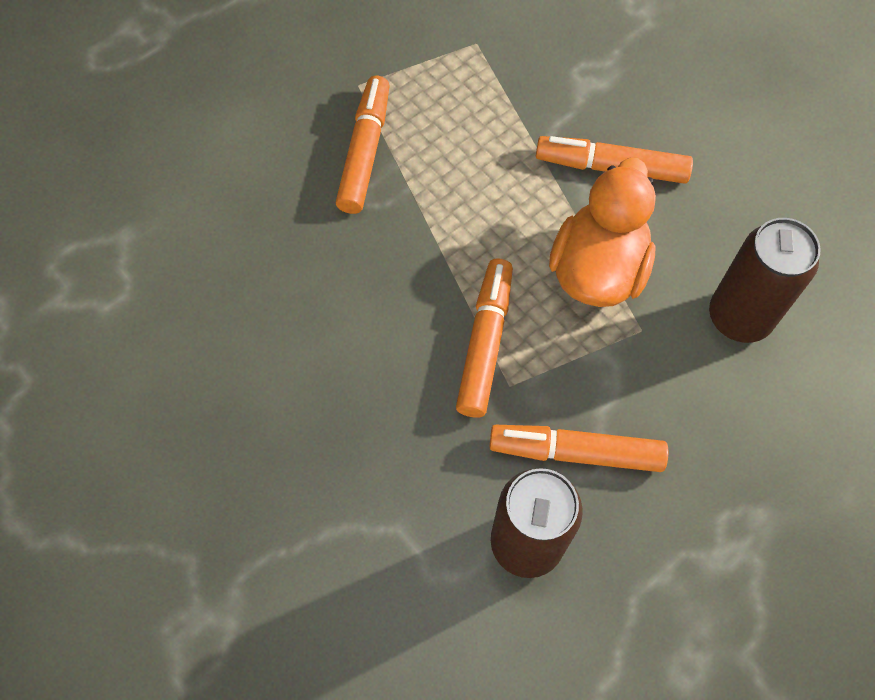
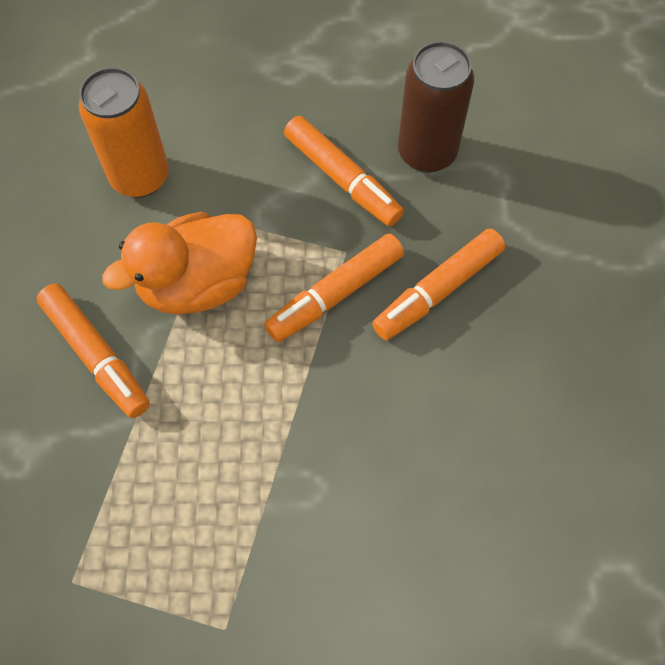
camera: 140 degrees left, 0 degrees up
(365, 152) = (282, 543): orange marker -> orange marker (437, 290)
(739, 317) = (140, 177): brown can -> orange can

